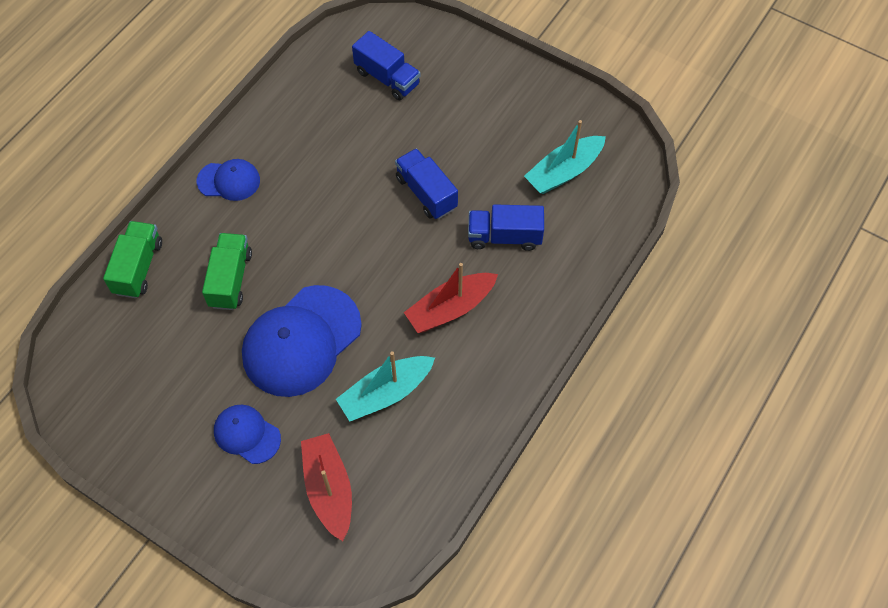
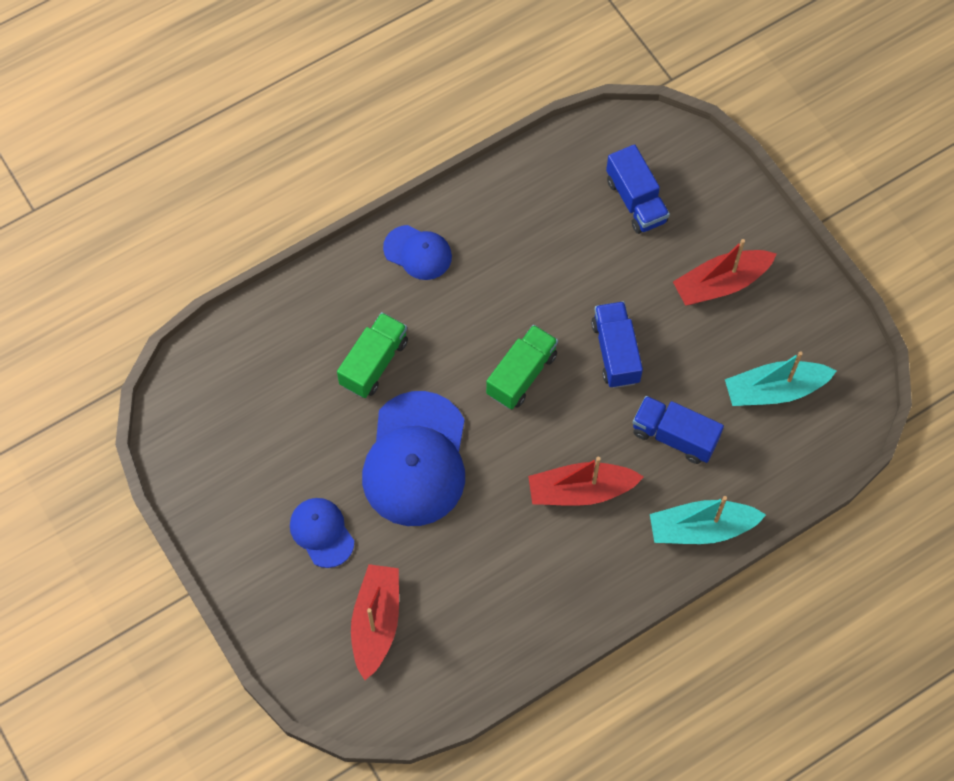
camera: 25 degrees right, 5 degrees up
(138, 268) = (289, 311): green truck -> green truck (521, 374)
(301, 341) = (415, 459): blue cap -> blue cap turned 60 degrees counterclockwise
(386, 393) = (474, 551): turquoise boat -> turquoise boat (701, 528)
(483, 112) = (721, 283): none -> red boat

